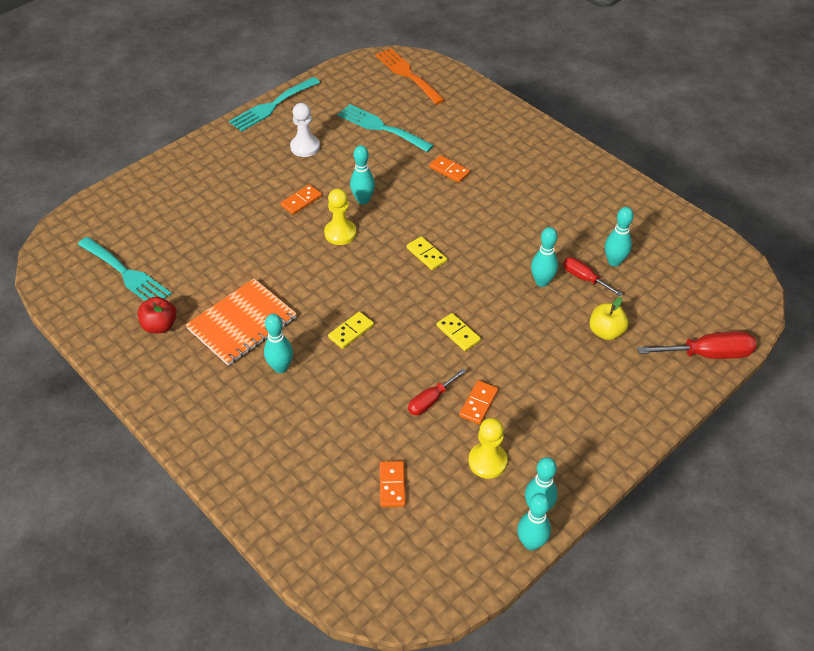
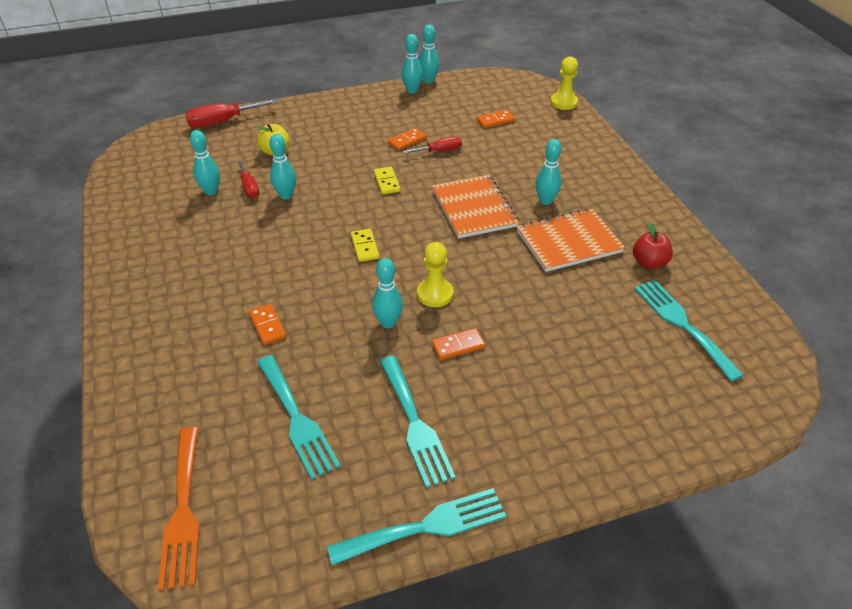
camera: 155 degrees left, 5 degrees down
(305, 147) = (415, 424): white pawn -> turquoise fork
(351, 331) = (474, 208): yellow domino -> orange notebook
(392, 485) = (495, 121): orange domino -> orange domino turned 45 degrees clockwise
(487, 461) = (425, 115): yellow pawn -> yellow pawn (564, 102)
(708, 354) = (222, 122): red screwdriver -> red screwdriver turned 45 degrees counterclockwise

